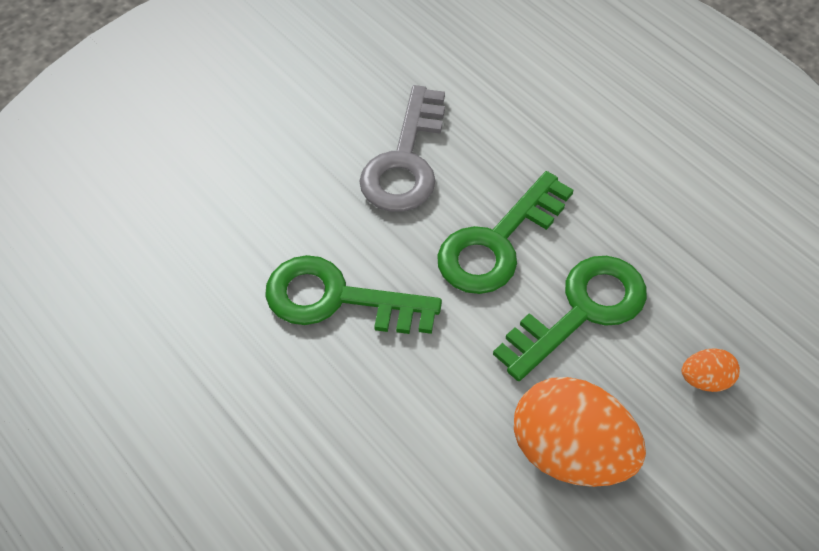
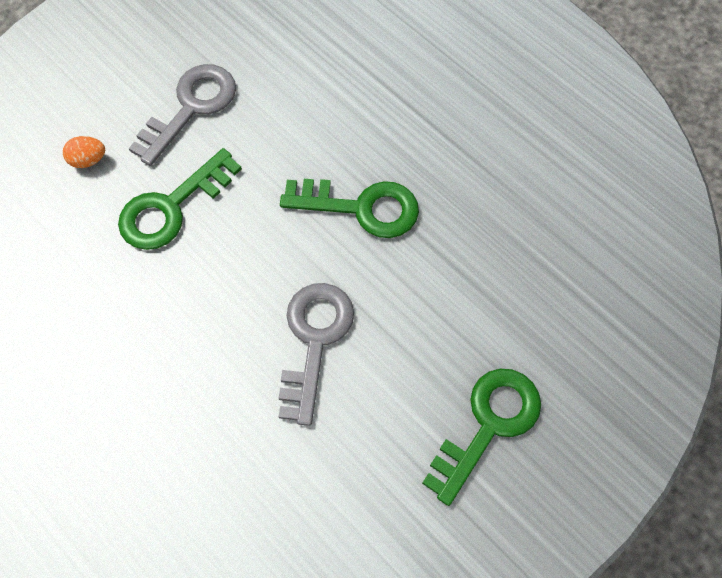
camera: 175 degrees right, 10 degrees up
(497, 243) = (234, 262): green key -> green key (488, 425)
(571, 453) = (191, 108): orange egg -> grey key

